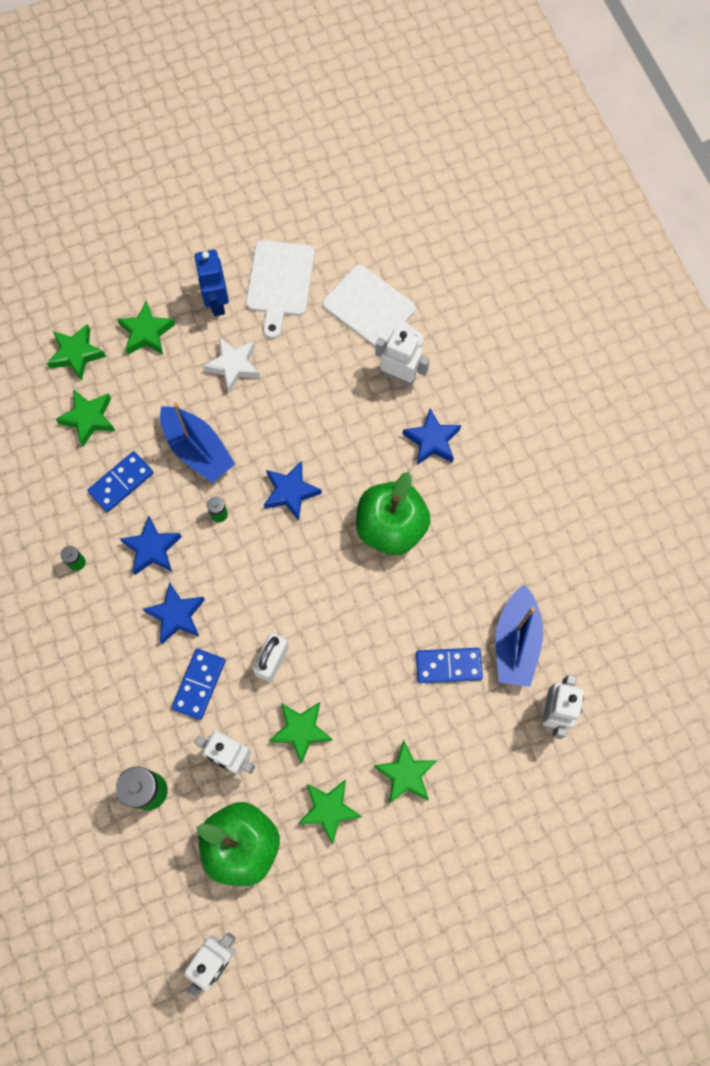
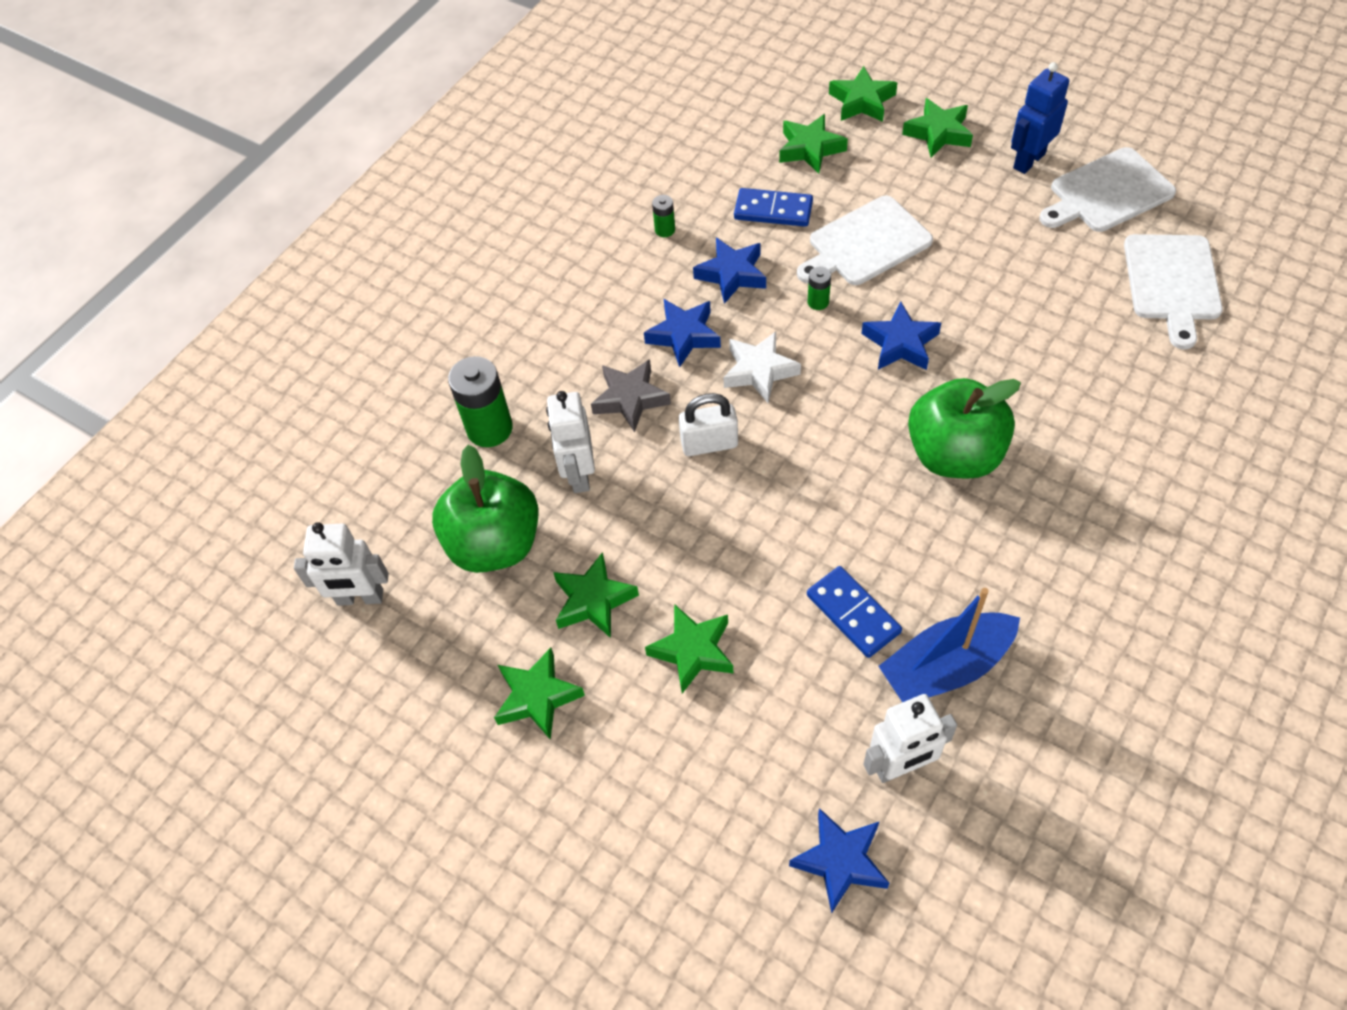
camera: 60 degrees right, 15 degrees down
(197, 450) = (865, 243): blue boat -> white cutting board
(199, 684) = (630, 399): blue domino -> grey star
(233, 366) = (979, 215): white star -> white star (759, 371)
(301, 730) = (657, 518): green star -> green star (537, 697)
(399, 376) = (1127, 353): white robot -> none
(432, 440) = (1090, 429): blue star -> blue star (840, 861)

